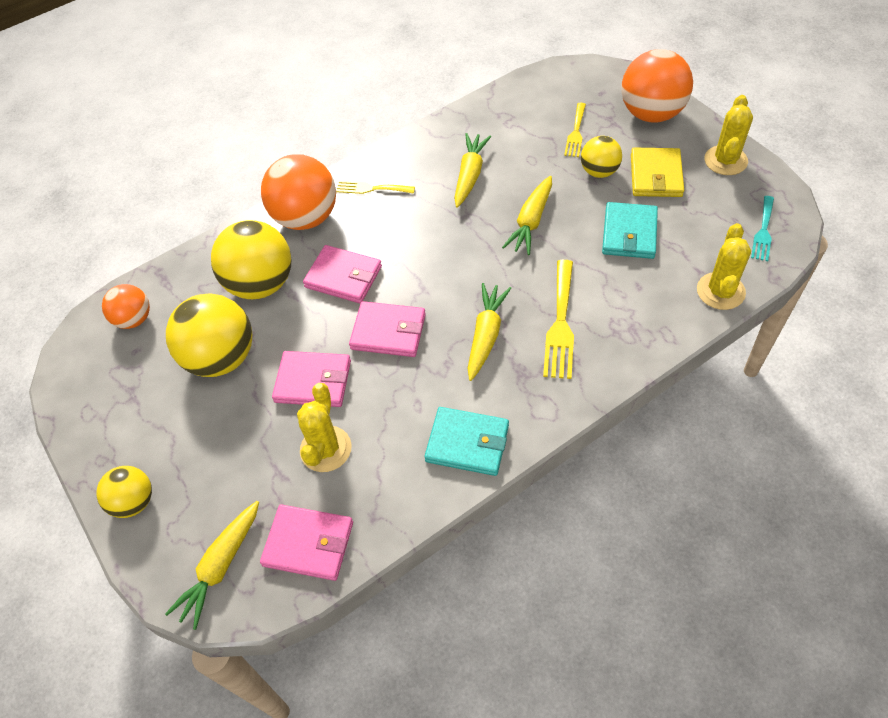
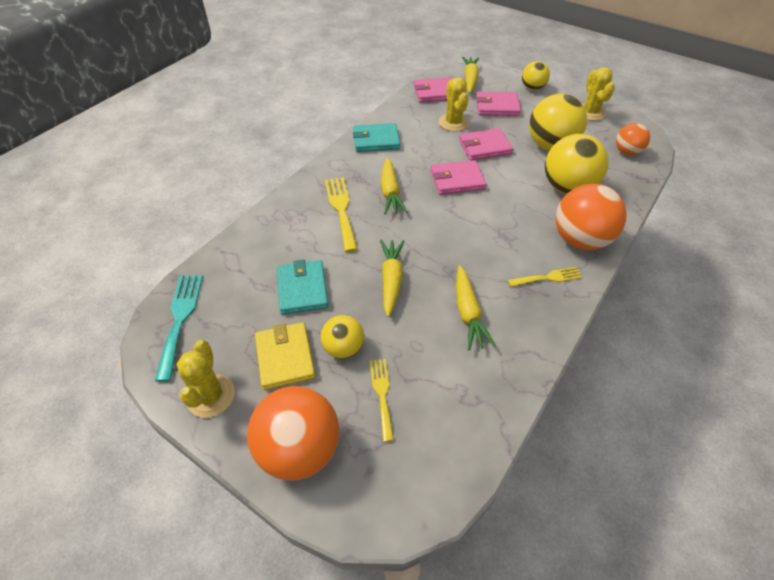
camera: 155 degrees right, 5 degrees down
(343, 277) = (513, 205): pink wallet -> pink wallet (497, 106)
(720, 291) = (222, 258): yellow cactus -> yellow cactus (590, 112)
(763, 231) = (180, 319): turquoise fork -> turquoise fork, size x1.58

